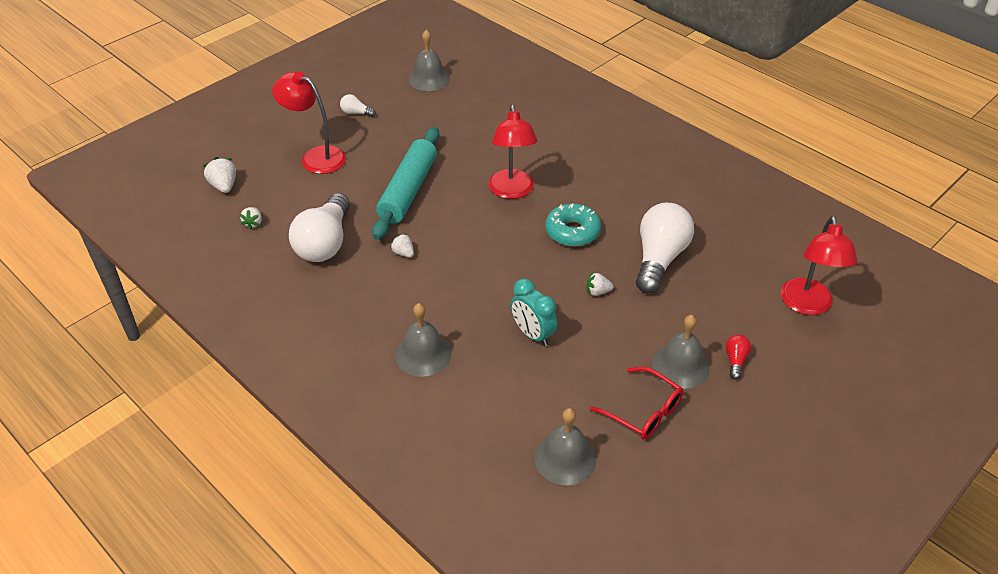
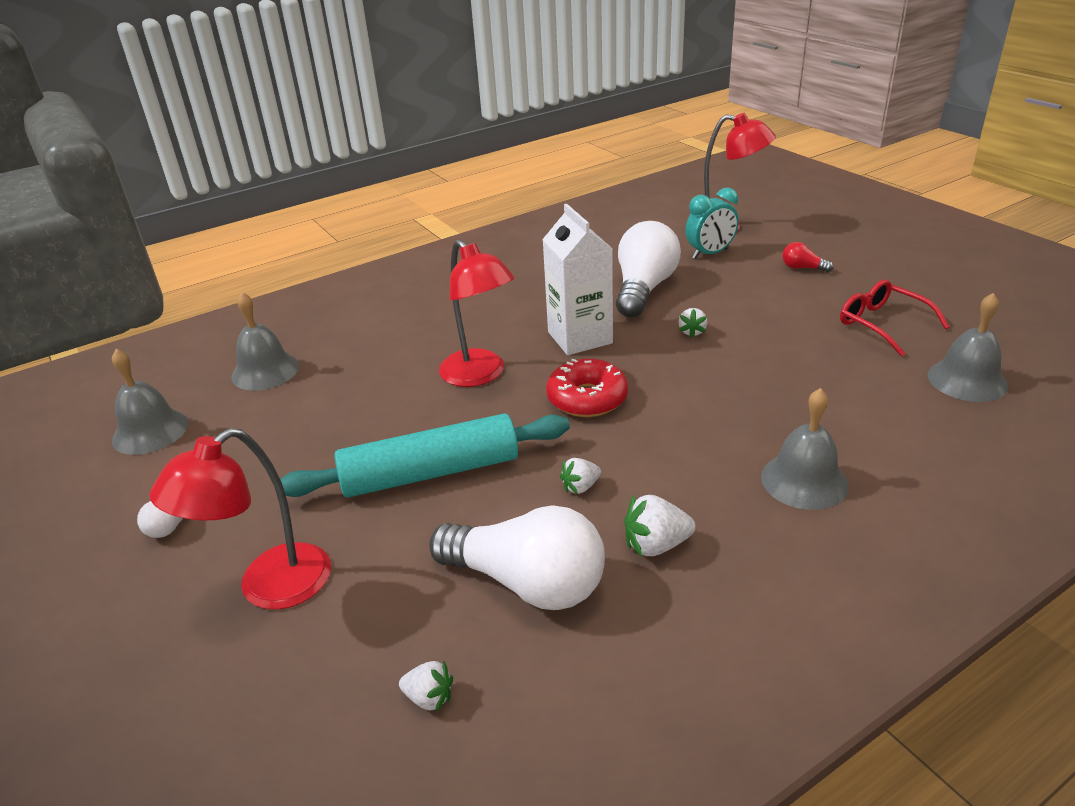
camera: 75 degrees left, 10 degrees down
(224, 186) = (273, 757): white strawberry -> white strawberry (656, 545)
(408, 191) = (431, 473): turquoise rolling pin -> turquoise rolling pin turned 45 degrees counterclockwise
(495, 245) = (587, 398): none -> red donut
(512, 191) = (480, 375): red lamp -> red lamp turned 45 degrees clockwise
(533, 334) = (764, 384): turquoise clock -> turquoise clock (710, 254)
(572, 232) = (580, 337): turquoise donut -> white carton
(643, 411) = (882, 324): red glasses -> red glasses turned 90 degrees counterclockwise
(659, 259) = (644, 289): white light bulb -> white light bulb turned 75 degrees clockwise
(680, 366) = (812, 296): grey bell -> grey bell (265, 371)

